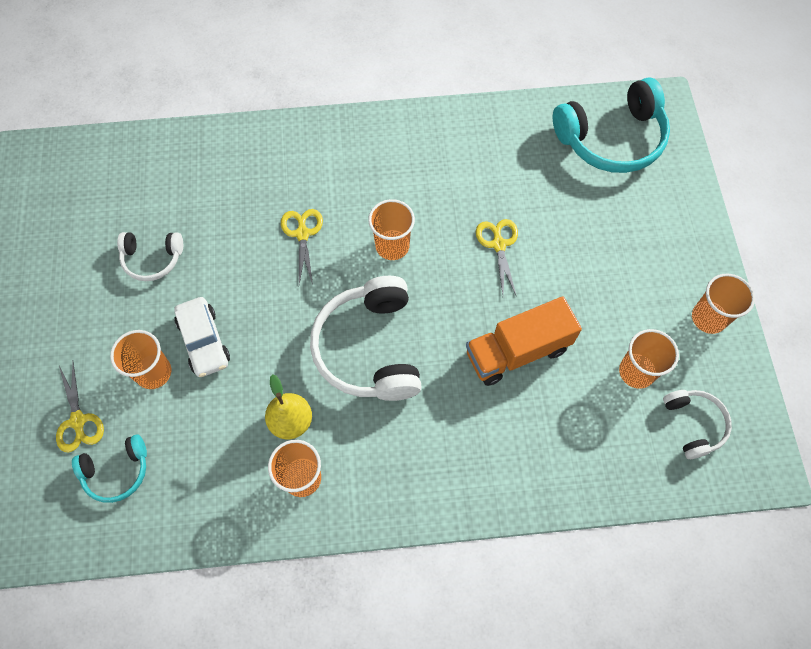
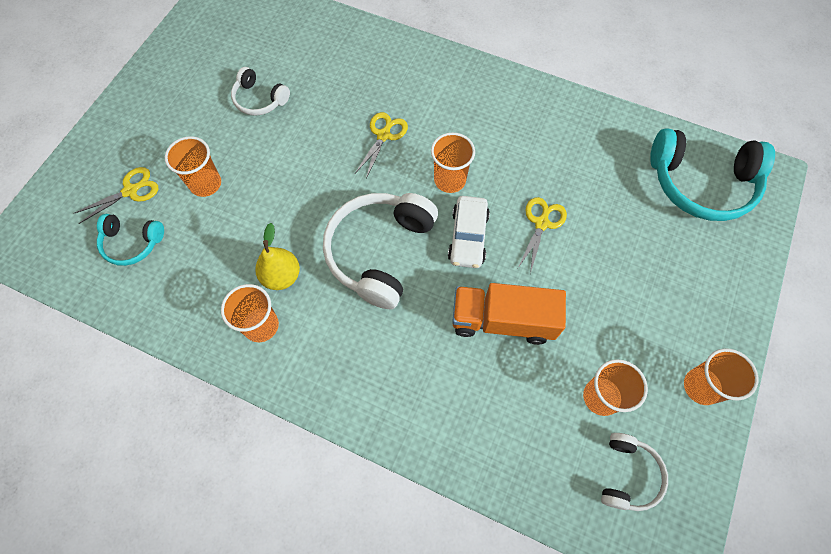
camera: 30 degrees right, 0 degrees up
(78, 421) = (130, 191): yellow scissors -> yellow scissors turned 135 degrees counterclockwise
(204, 341) = (257, 180): white car -> white car (468, 237)

